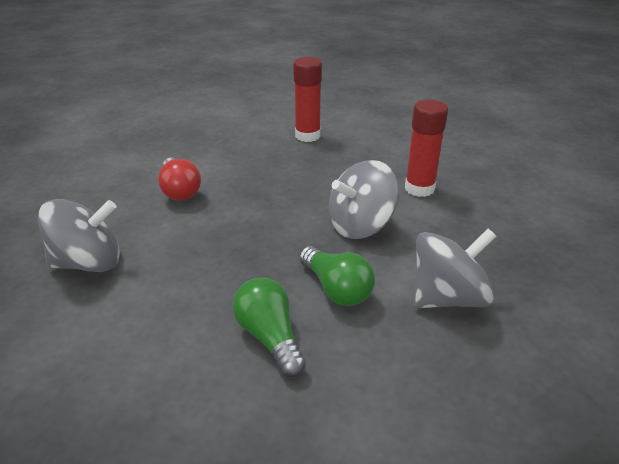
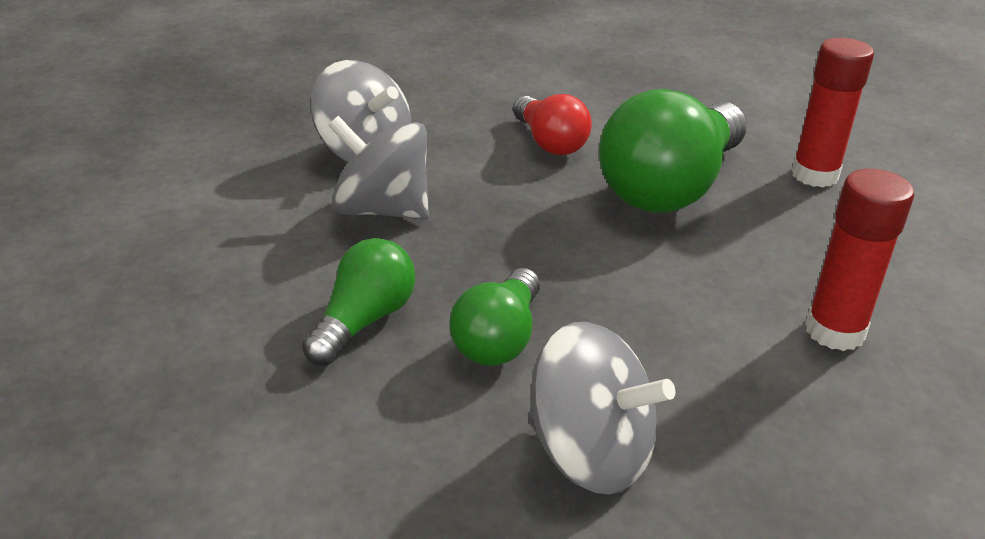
camera: 55 degrees right, 0 degrees up
(179, 190) = (549, 142): red light bulb -> red light bulb turned 60 degrees counterclockwise
(270, 175) = (671, 187): none -> green light bulb
(360, 226) = (659, 308): grey spinning top -> grey spinning top (382, 210)

